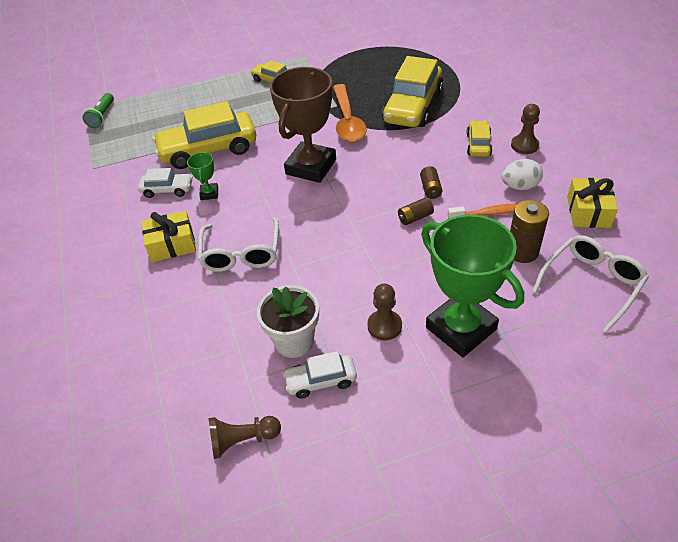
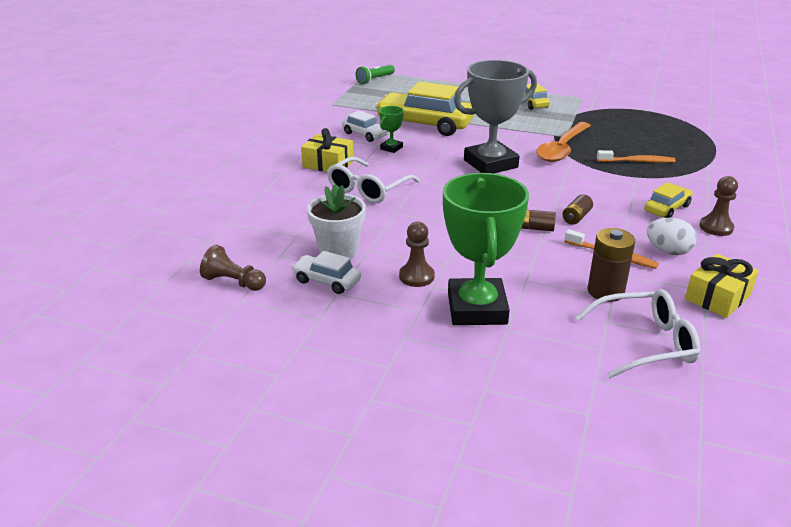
camera: 35 degrees right, 15 degrees down
(311, 167) = (490, 164): brown trophy -> grey trophy
(413, 107) = (637, 161): yellow car -> orange toothbrush

